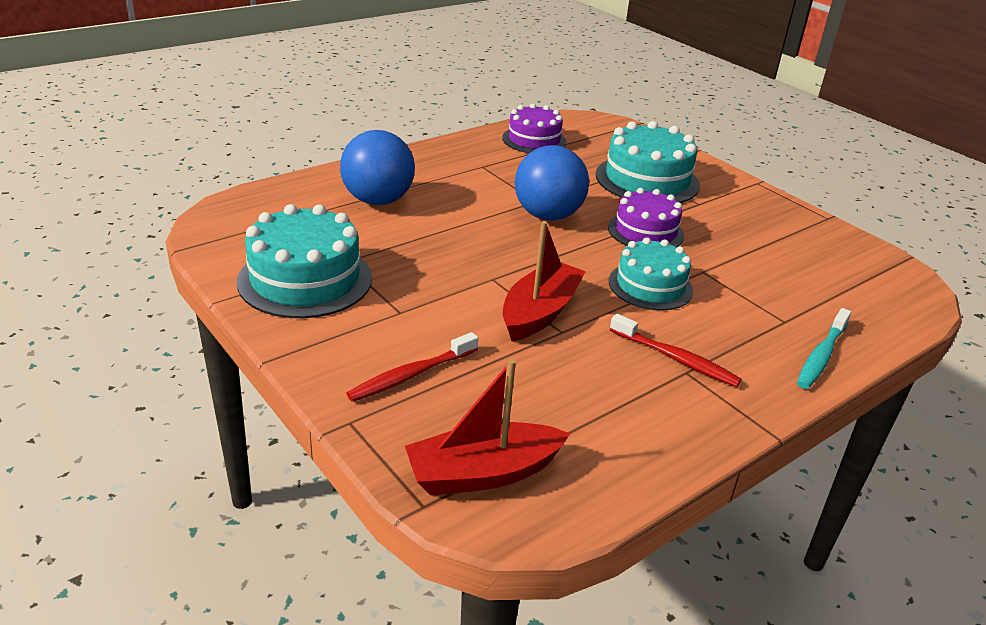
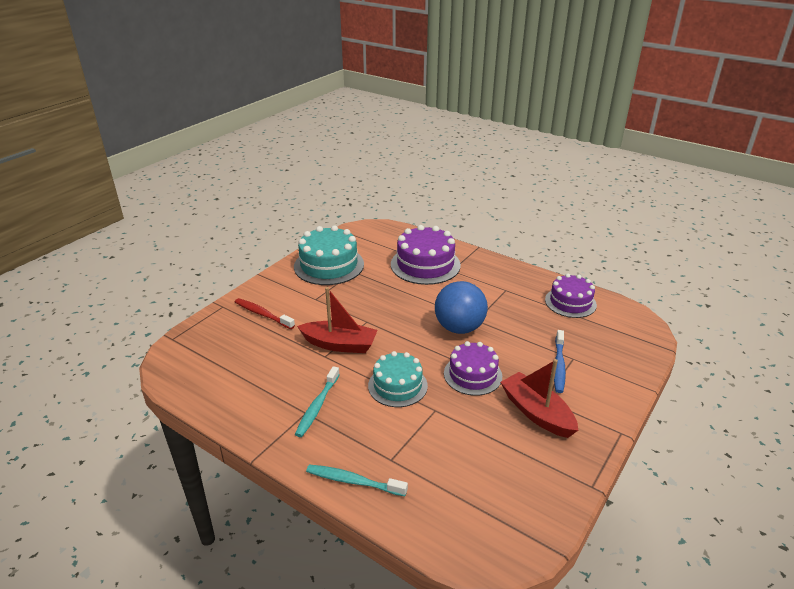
camera: 75 degrees right, 0 degrees up
(378, 200) = (425, 265): blue ball -> purple cake
(483, 473) = (196, 351): red boat -> red boat (536, 413)
(647, 180) = (559, 366): turquoise cake -> blue toothbrush
(675, 358) = (317, 406): red toothbrush -> turquoise toothbrush

